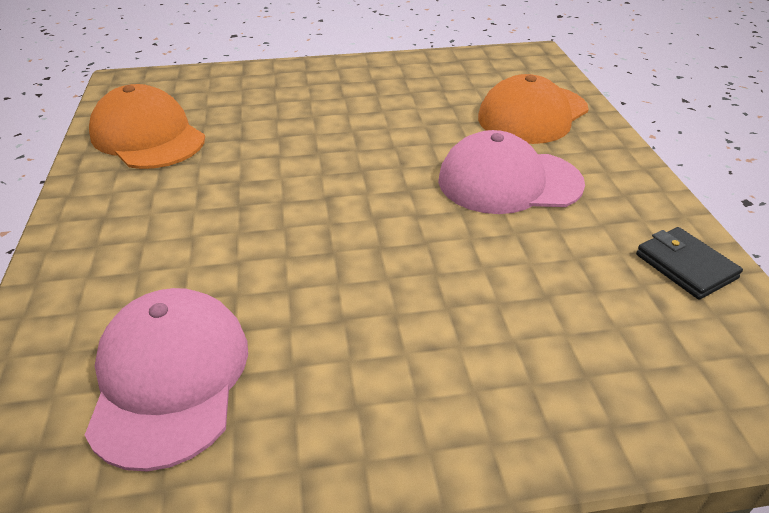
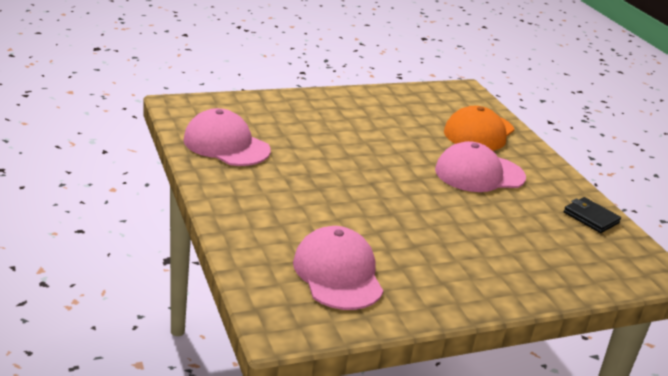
camera: 15 degrees left, 10 degrees down
(148, 136) = (226, 145): orange cap -> pink cap

